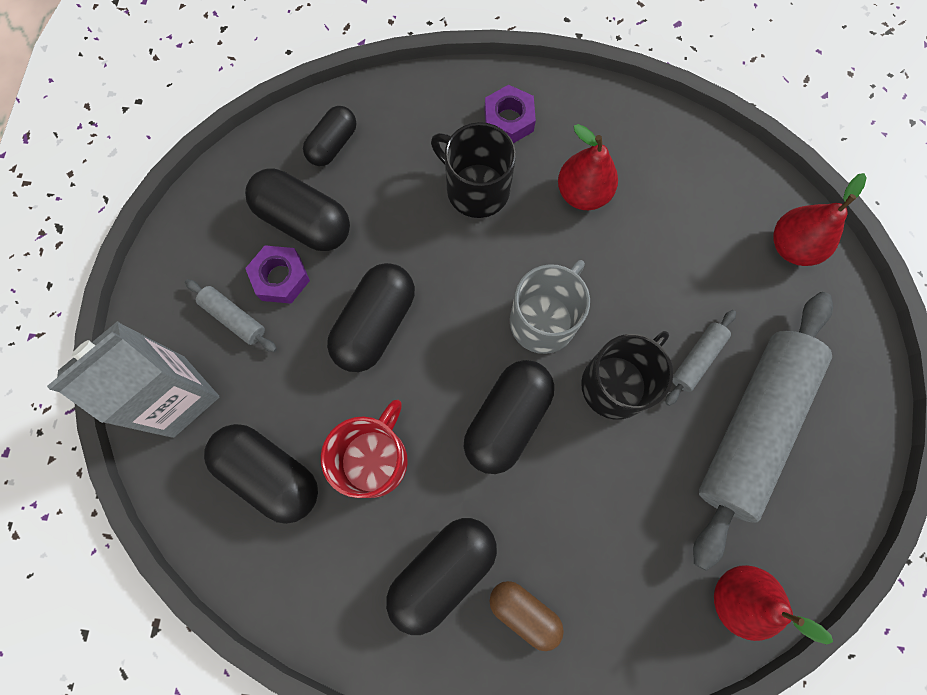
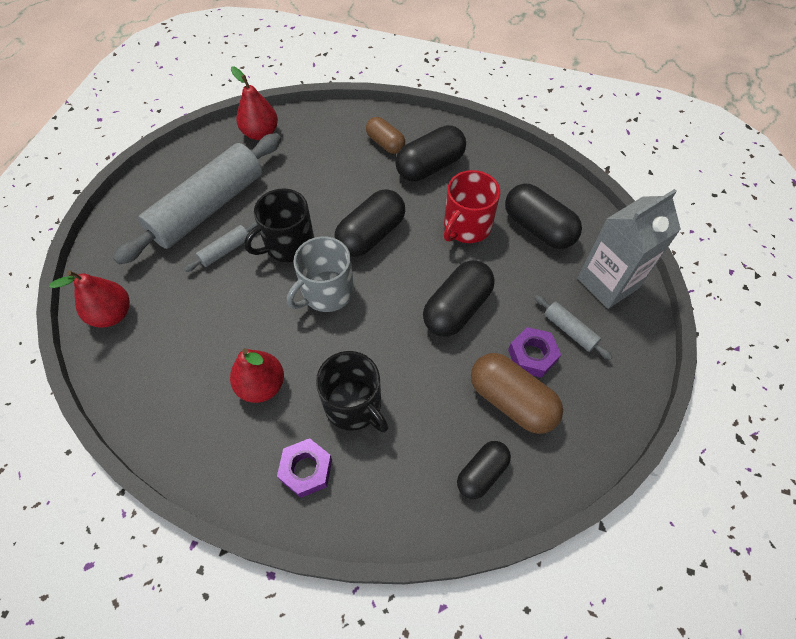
camera: 170 degrees left, 15 degrees down
(304, 221) = (511, 400): black capsule -> brown capsule

